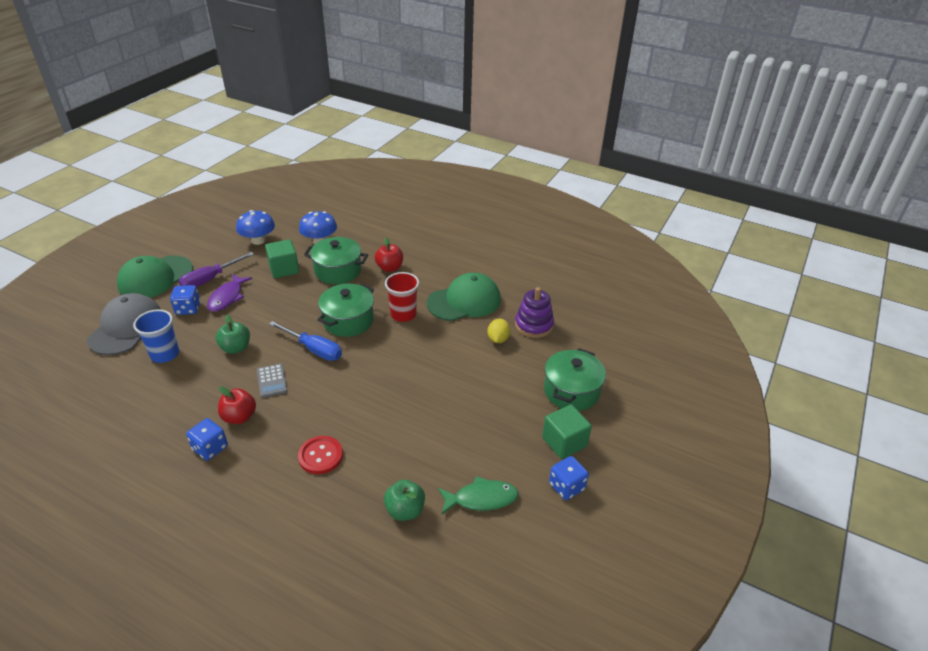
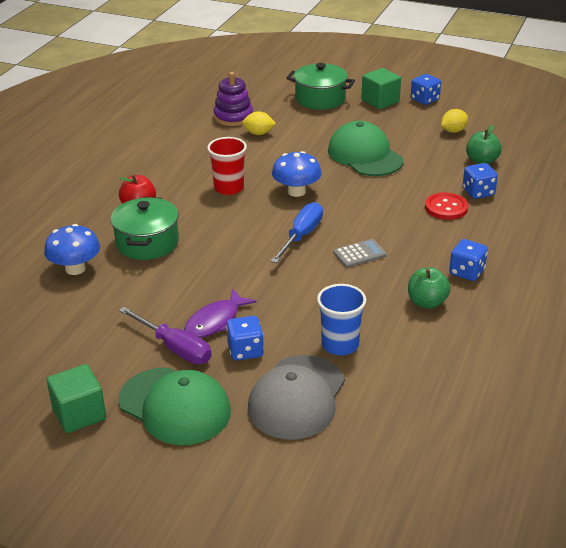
camera: 95 degrees left, 5 degrees down
(126, 327) = (297, 397): grey cap -> grey cap turned 75 degrees counterclockwise
(227, 297) = (215, 321): purple fish -> purple fish turned 120 degrees clockwise
(236, 348) = (313, 291): green apple -> green apple (427, 302)
(239, 417) = (418, 263): red apple -> none
(258, 240) = (71, 325): blue mushroom -> blue mushroom (296, 191)
(284, 269) = (145, 287): green cube -> green cube (79, 414)
(340, 490) = (478, 192): none -> blue dice
(348, 320) = (246, 221): green pot -> none
(464, 301) = (200, 154): green cap -> green cap (365, 155)
(481, 498) = (453, 131): green fish -> yellow lemon

